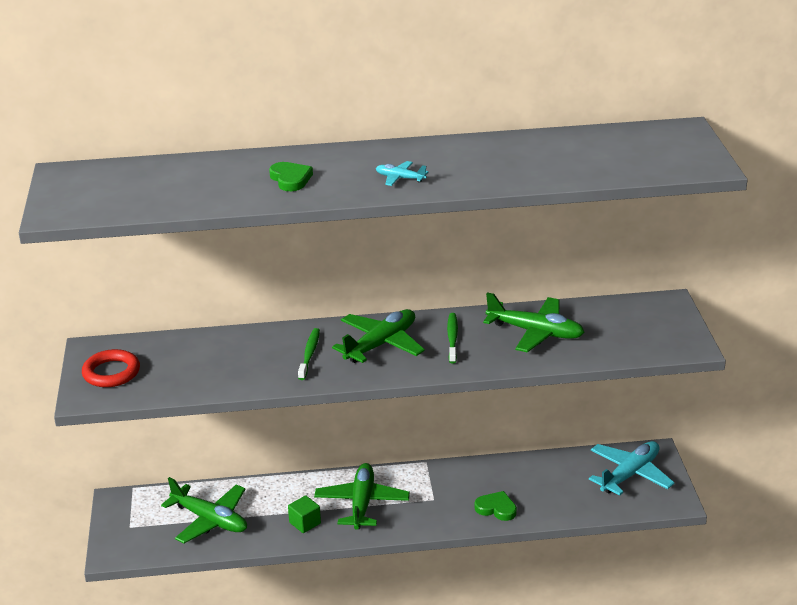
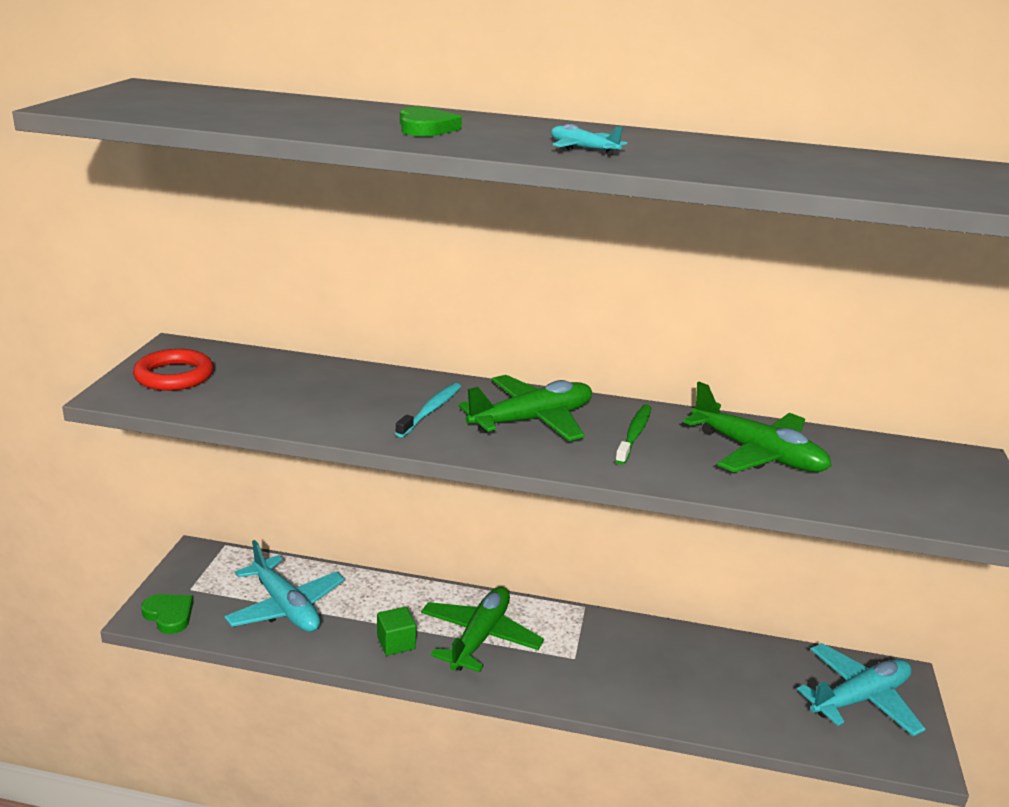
camera: 15 degrees right, 5 degrees down
(210, 520) = (285, 607): green plane -> turquoise plane
(309, 354) = (430, 410): green toothbrush -> turquoise toothbrush
(496, 508) = (654, 694): green heart -> green heart (169, 615)

